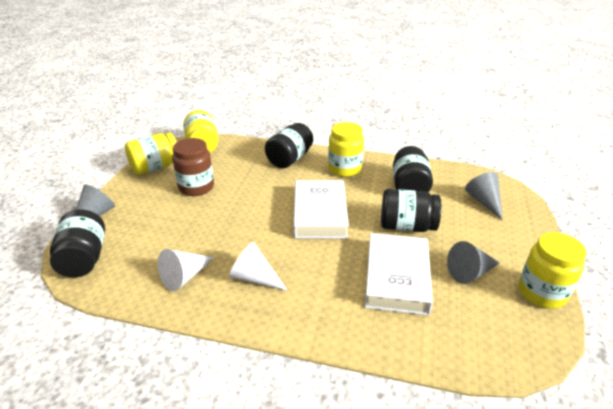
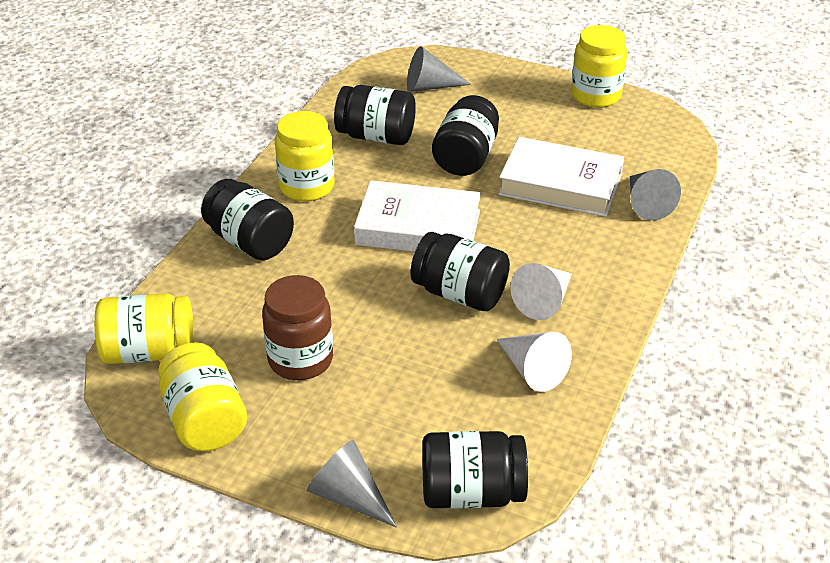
camera: 80 degrees left, 5 degrees up
(257, 237) = (460, 293): none -> black jar
(470, 272) = (559, 131): grey cone -> grey cone (646, 204)

